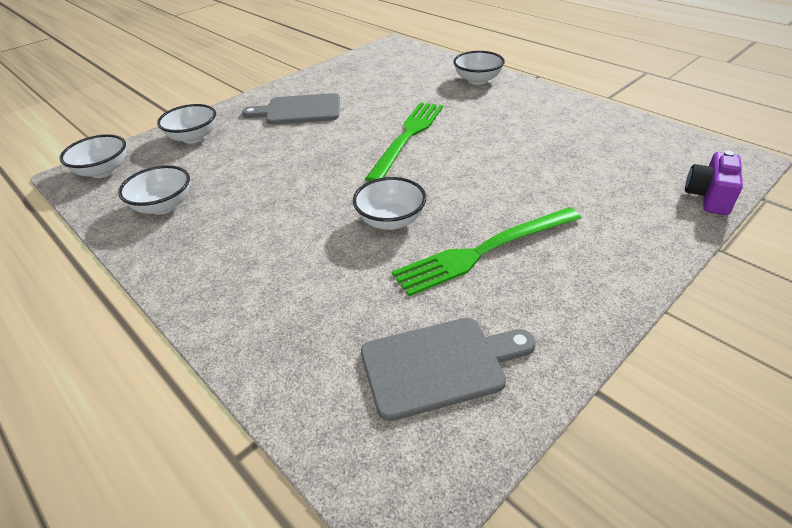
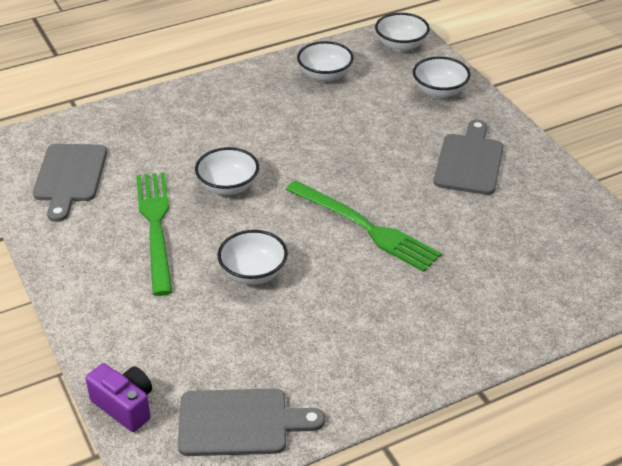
camera: 105 degrees right, 0 degrees up
(477, 80) = (490, 326): white bowl -> white bowl (253, 273)
(657, 143) = (240, 423): none -> grey cutting board

